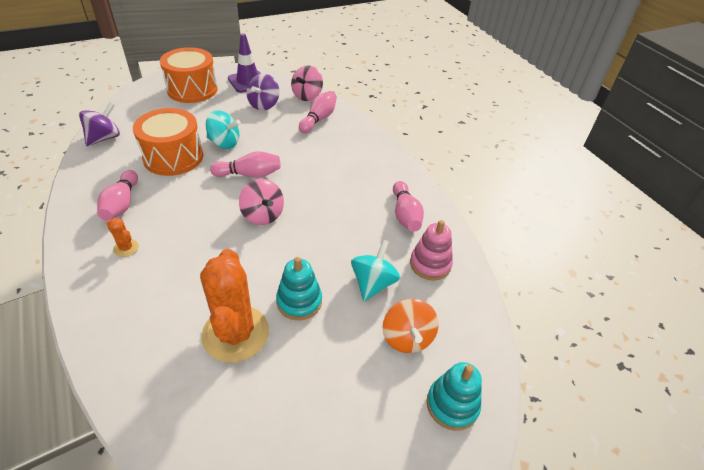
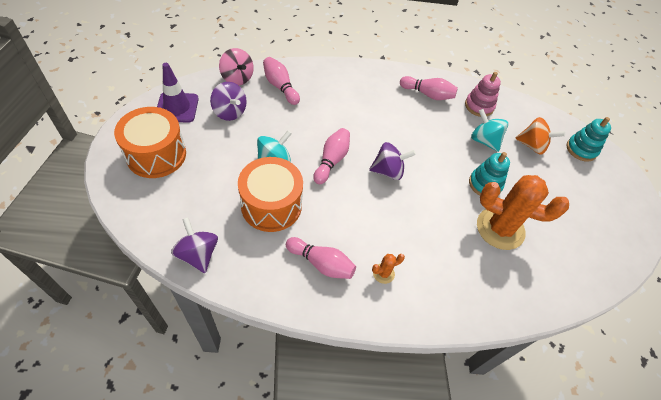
camera: 65 degrees left, 10 degrees up
(262, 215) = (388, 171): pink spinning top -> purple spinning top

